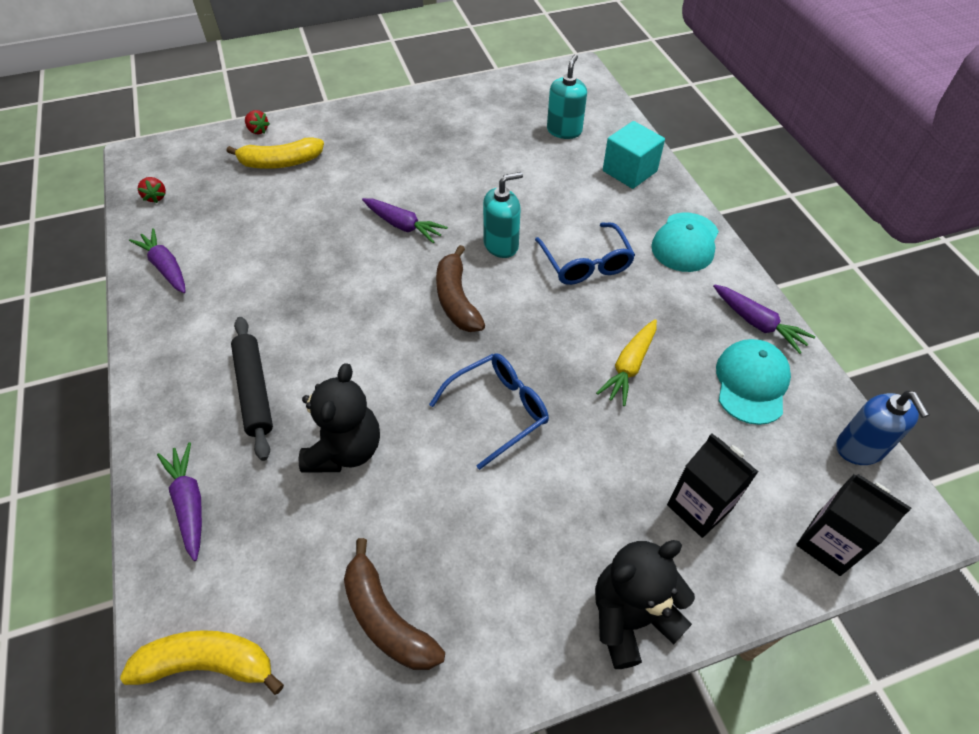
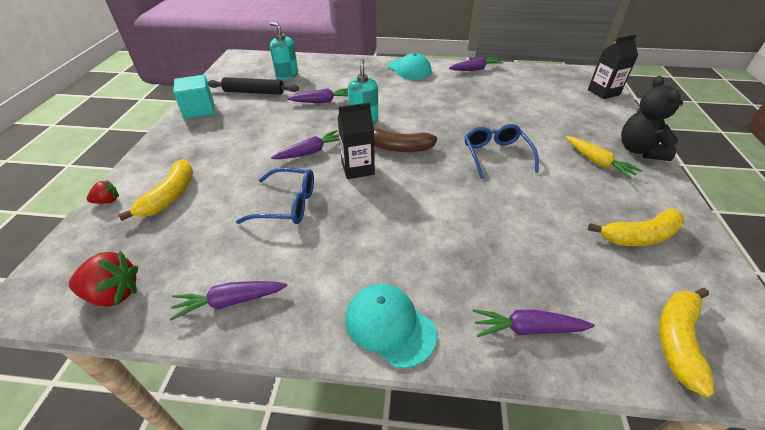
camera: 65 degrees left, 10 degrees down
(156, 197) = (114, 294): red strawberry -> red strawberry, size x1.81
(254, 391) = (426, 264): black rolling pin -> black rolling pin (254, 92)
(345, 450) = (503, 226): black teddy bear -> none
(386, 619) = (639, 236): brown banana -> yellow banana
(521, 190) = (322, 101): none -> purple carrot
(586, 263) = (402, 98): blue glasses -> blue glasses (287, 204)
(629, 171) = (343, 67): turquoise cube -> turquoise cube (199, 110)
(629, 366) = (484, 107): yellow carrot -> yellow carrot (597, 162)
(699, 507) = (579, 115): black carton -> black carton (357, 168)
(751, 383) = (510, 81): turquoise cap -> turquoise cap (389, 325)
(860, 448) = (556, 71): blue soap dispenser -> none

